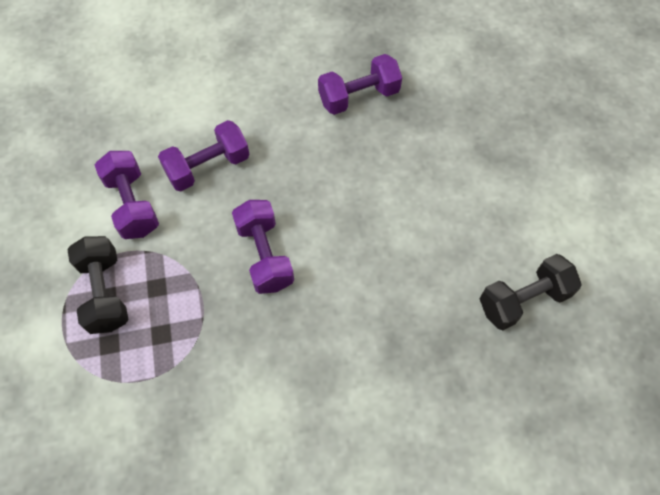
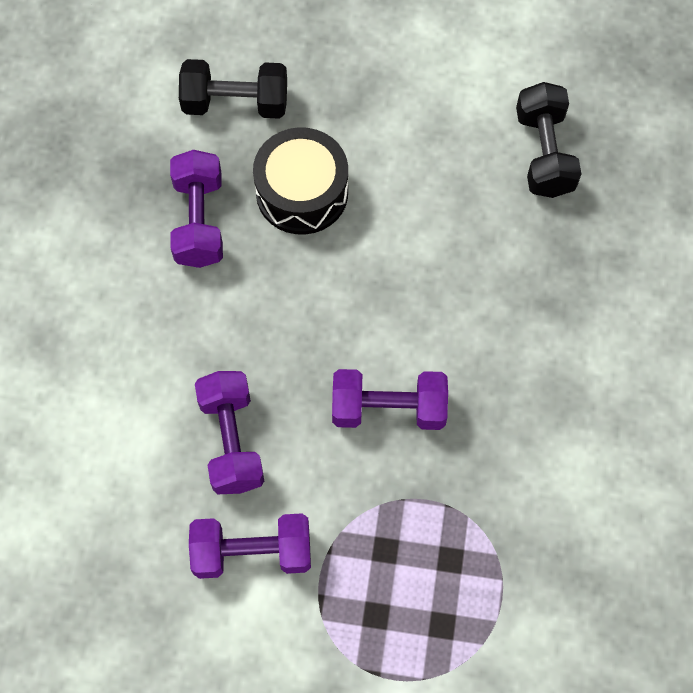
camera: 70 degrees left, 5 degrees up
(105, 292) = (370, 615): black dumbbell -> black dumbbell (235, 102)
(408, 148) = (302, 192): none -> black drum

